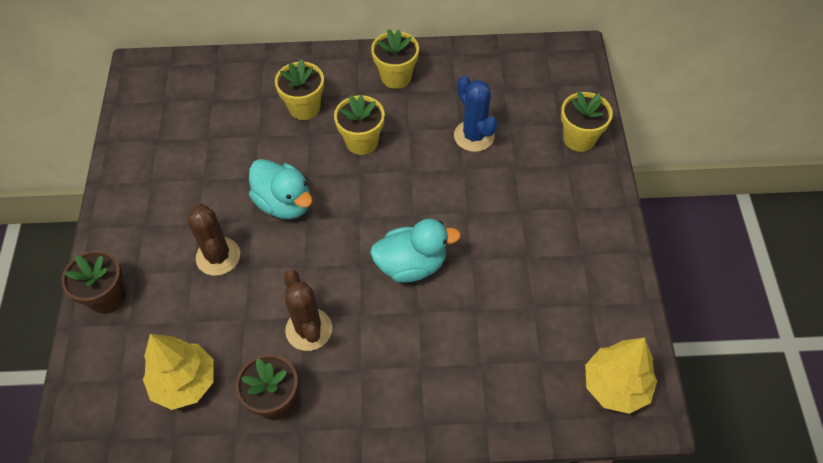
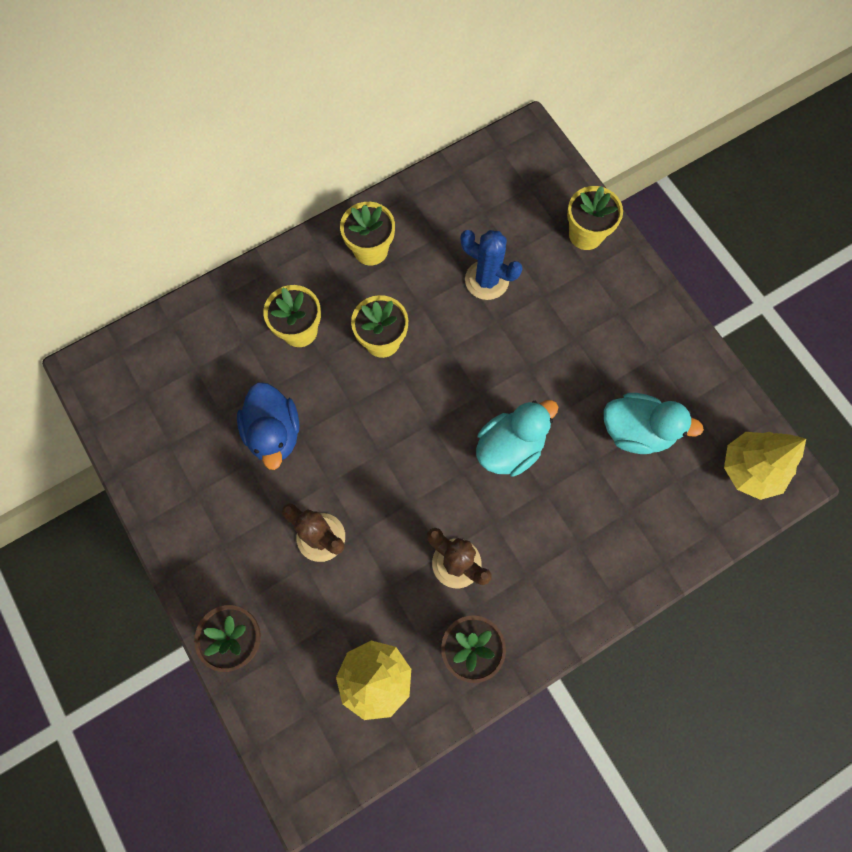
camera: 30 degrees left, 15 degrees up
(236, 167) = (274, 433): none -> blue duck
(284, 203) = (349, 447): turquoise duck -> turquoise duck (636, 431)

